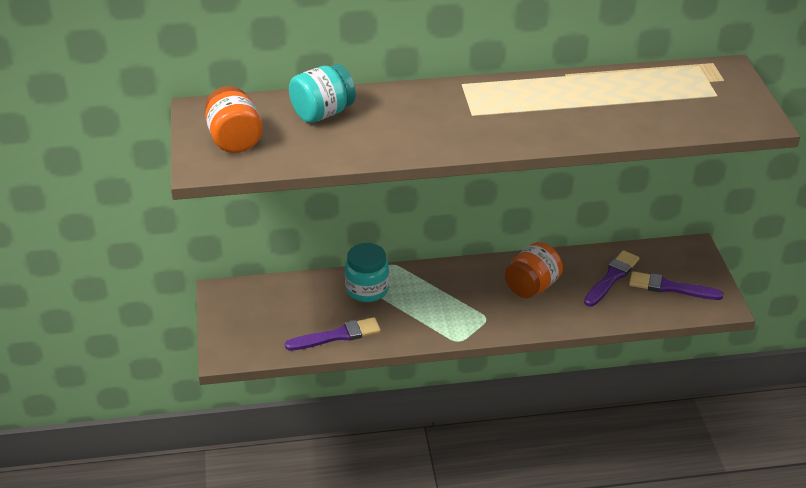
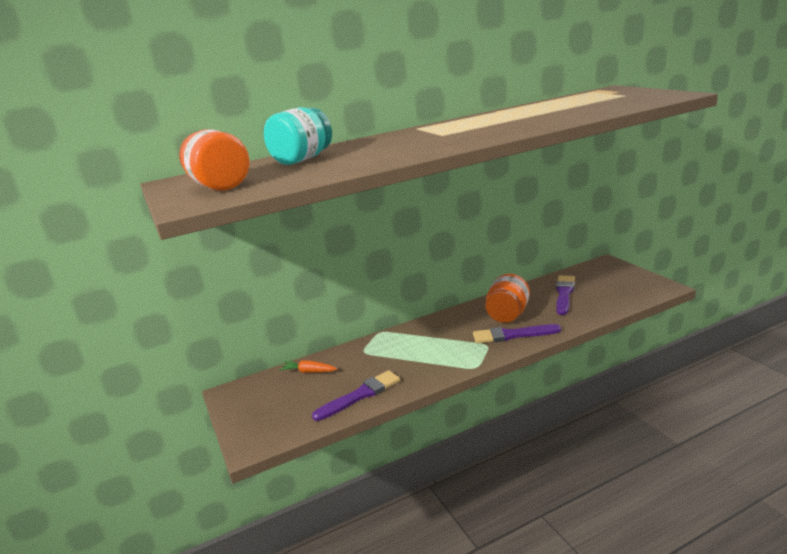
camera: 15 degrees left, 15 degrees down
(301, 291) = (309, 371): none -> orange carrot
(367, 289) = (369, 354): turquoise jar -> none
(670, 287) = (614, 287): purple brush -> purple brush (512, 335)

